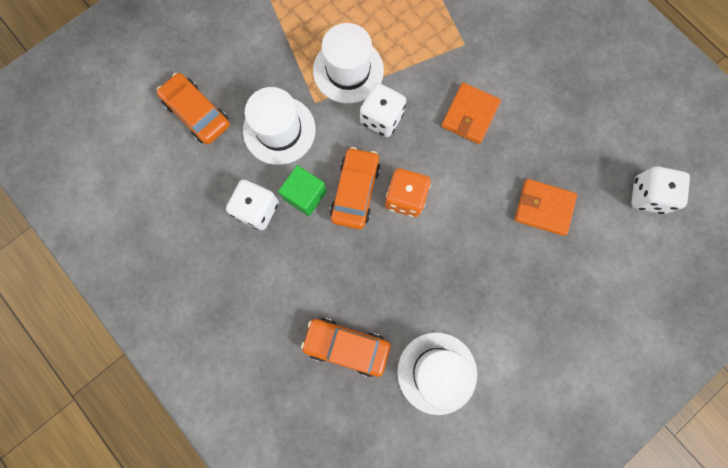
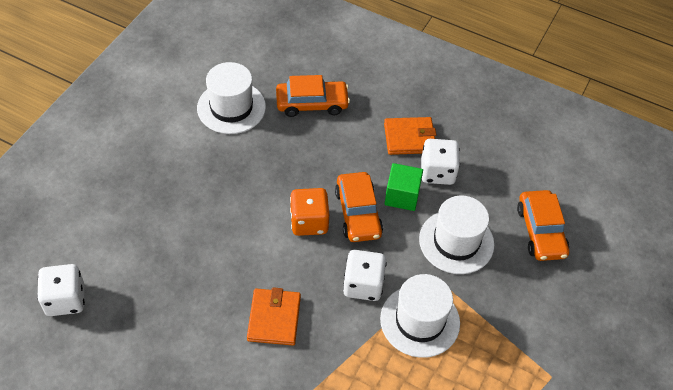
camera: 155 degrees right, 25 degrees down
(197, 113) = (540, 231): orange car -> orange car turned 60 degrees clockwise
(543, 208) = (172, 255): orange wallet -> orange wallet (409, 138)

